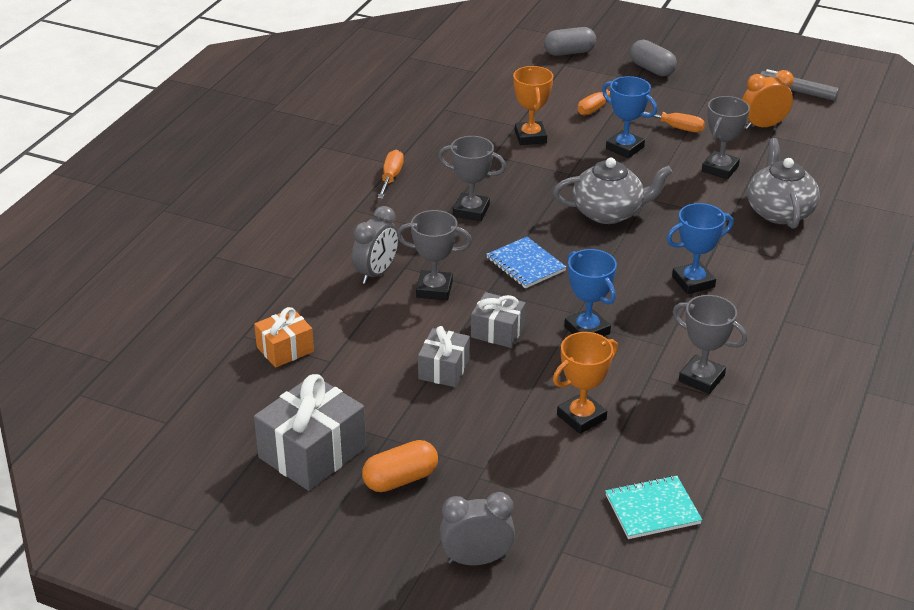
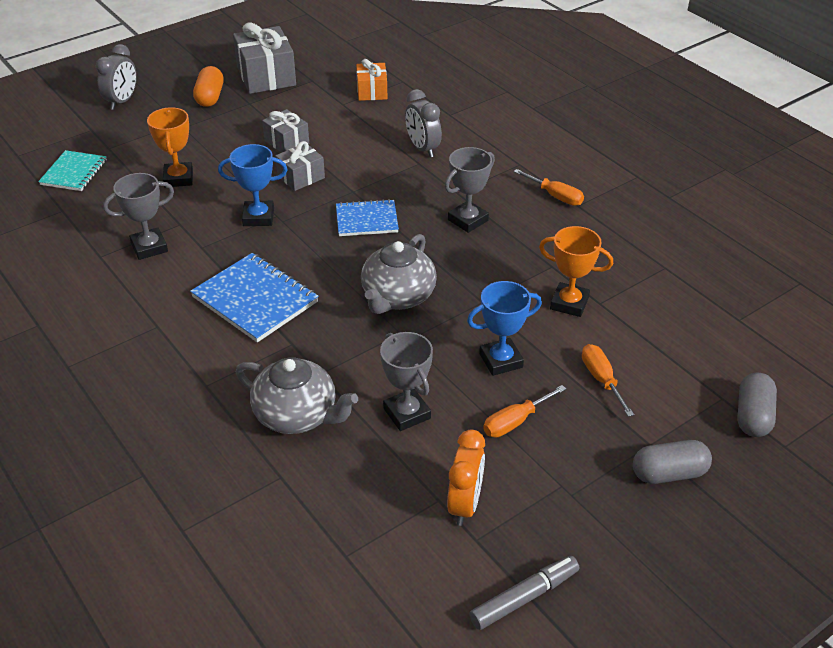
camera: 120 degrees right, 5 degrees up
(434, 289) = (378, 167): grey trophy -> none
(693, 282) = (255, 299): blue trophy -> blue notebook

